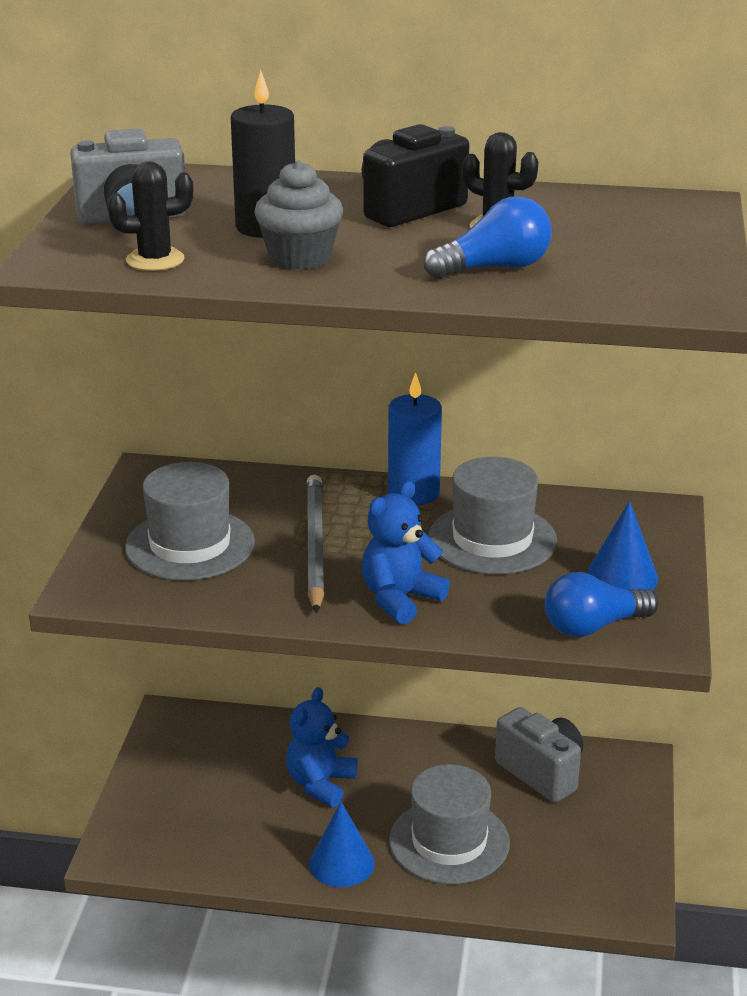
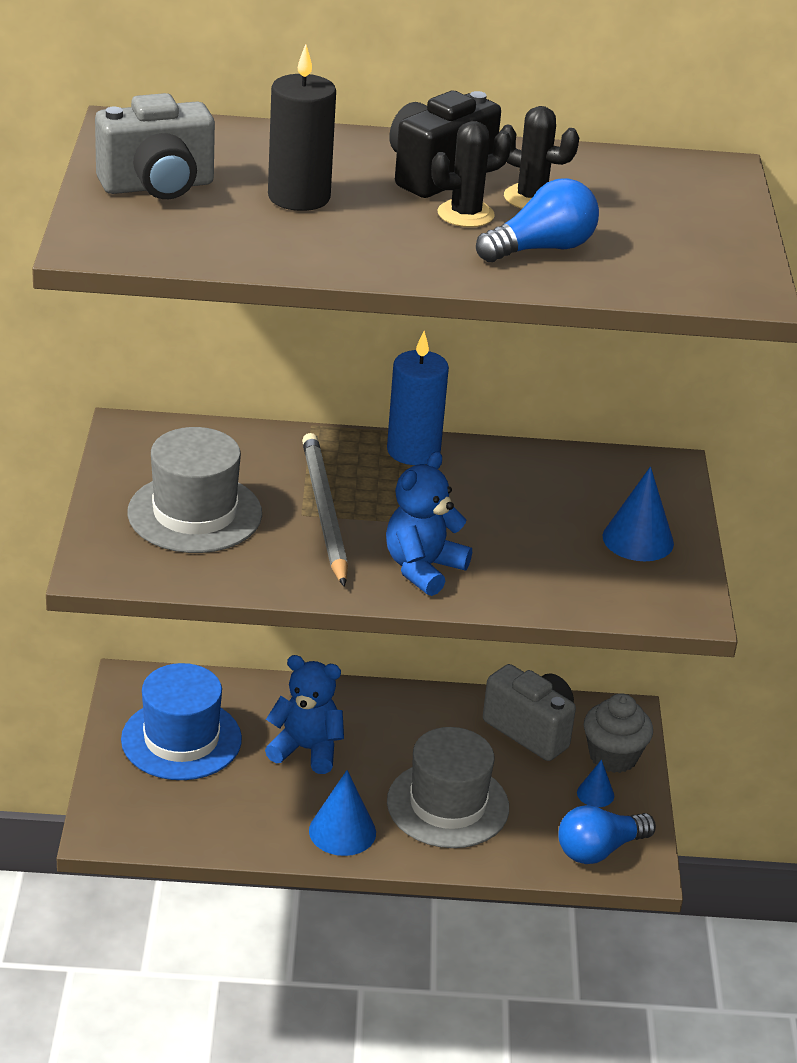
camera: 10 degrees left, 5 degrees up
(155, 260) = (198, 238): black cactus -> black cactus (465, 214)
(203, 770) = (181, 739): none -> blue hat
(300, 258) = (344, 236): grey cupcake -> grey cupcake (613, 756)
(320, 784) = (306, 749): blue teddy bear -> blue teddy bear turned 90 degrees clockwise
(492, 539) = (503, 501): grey hat -> none
(593, 626) = (618, 593): blue light bulb -> blue light bulb (599, 850)
(598, 836) = (595, 794): none -> blue cone

